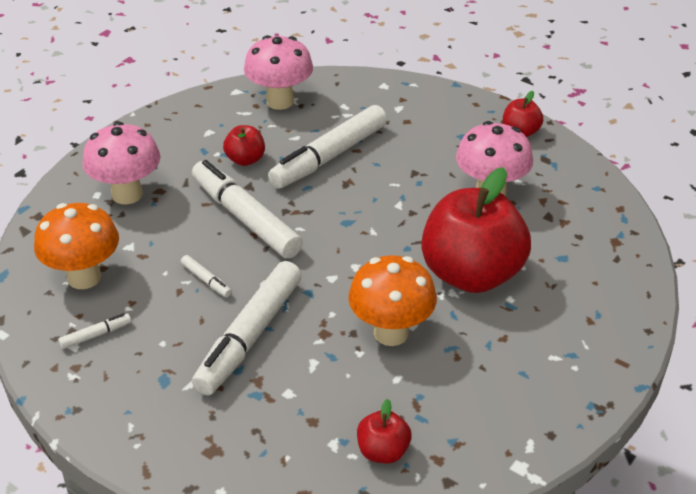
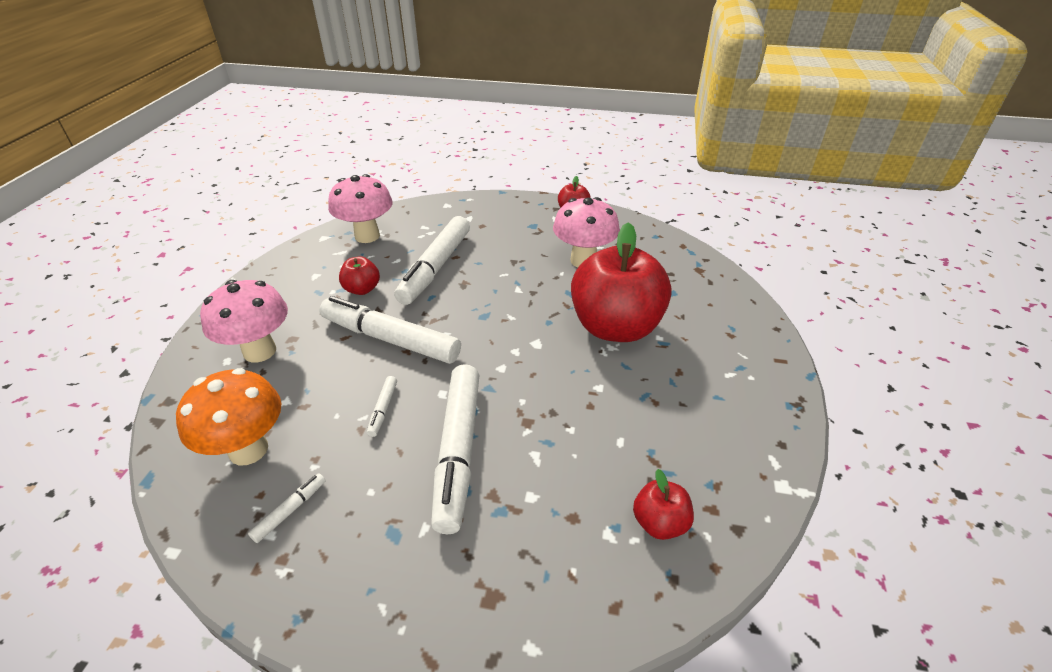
camera: 25 degrees left, 0 degrees up
(206, 280) = (383, 409): white marker -> white marker turned 75 degrees clockwise
(391, 333) = (586, 400): orange mushroom -> none

